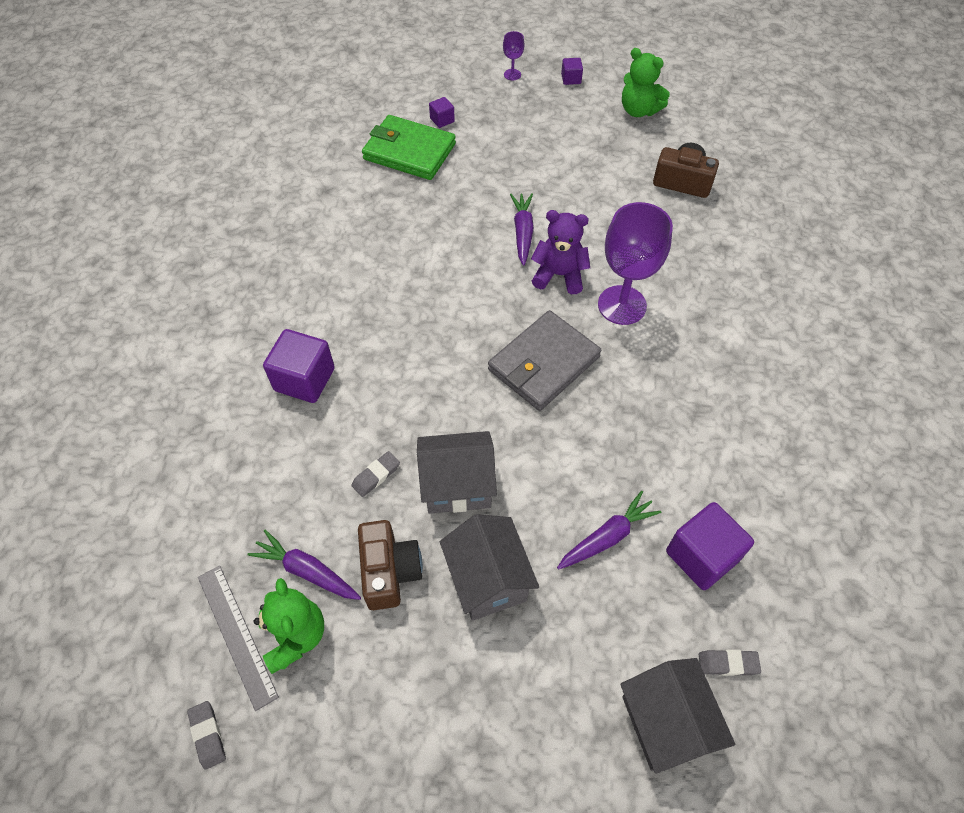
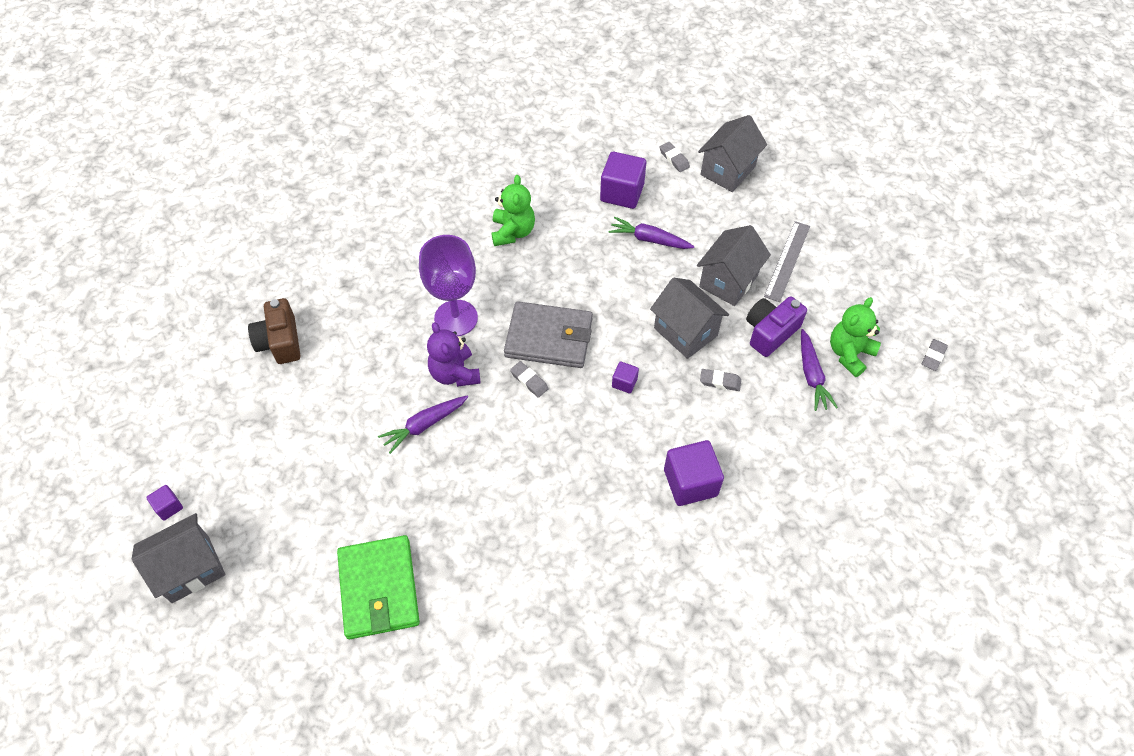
camera: 125 degrees left, 0 degrees up
(236, 635) = (879, 383): grey ruler -> grey ruler (787, 261)
(389, 571) = (770, 332): brown camera -> purple camera
(442, 120) = (310, 590): purple cube -> purple cube (624, 382)
(507, 322) = (529, 381): none -> grey eraser
(512, 74) = (190, 569): purple goblet -> grey house
(638, 110) = (192, 421): green teddy bear -> green teddy bear (513, 232)

